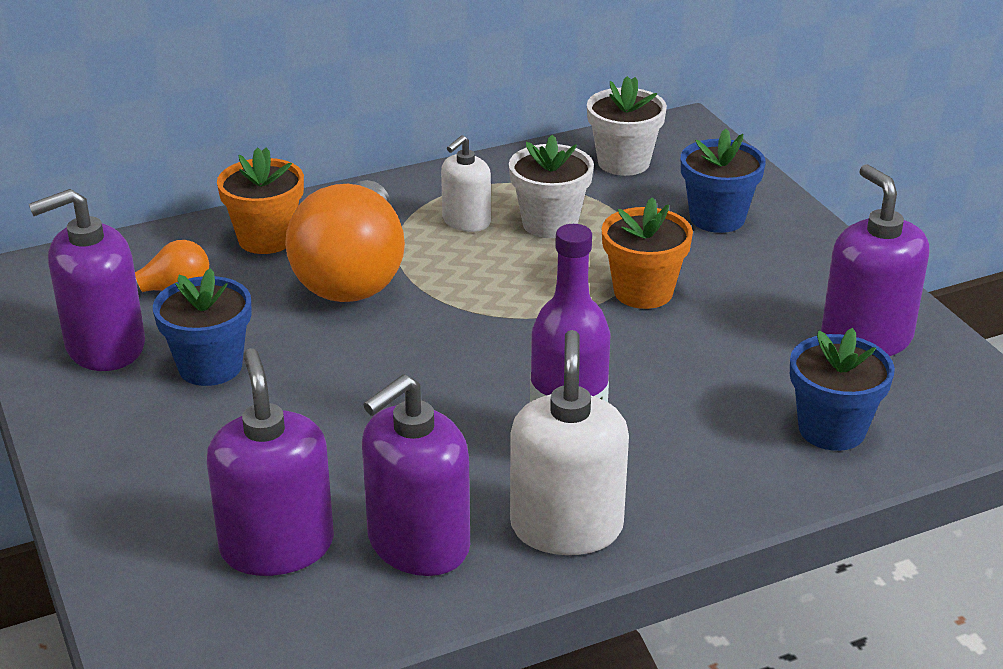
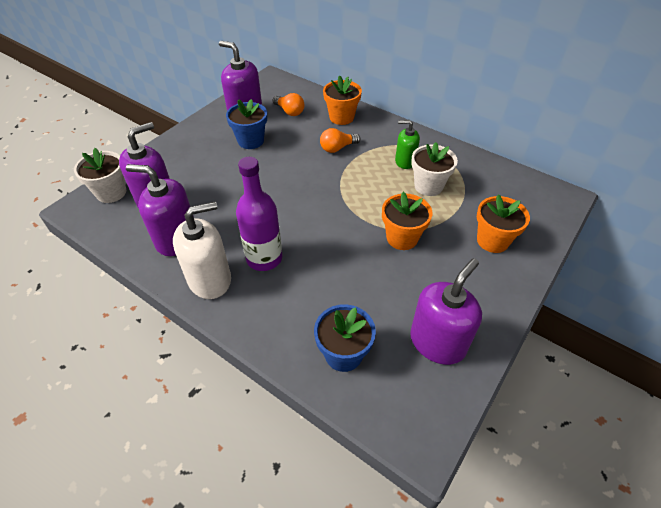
camera: 60 degrees right, 15 degrees up
(353, 274) = (337, 148): orange light bulb -> orange light bulb, size x0.45
(466, 221) = (405, 161): white soap dispenser -> green soap dispenser
(623, 162) = (506, 189): white flower pot -> white flower pot (111, 193)
(717, 218) = (492, 240): blue flower pot -> orange flower pot

